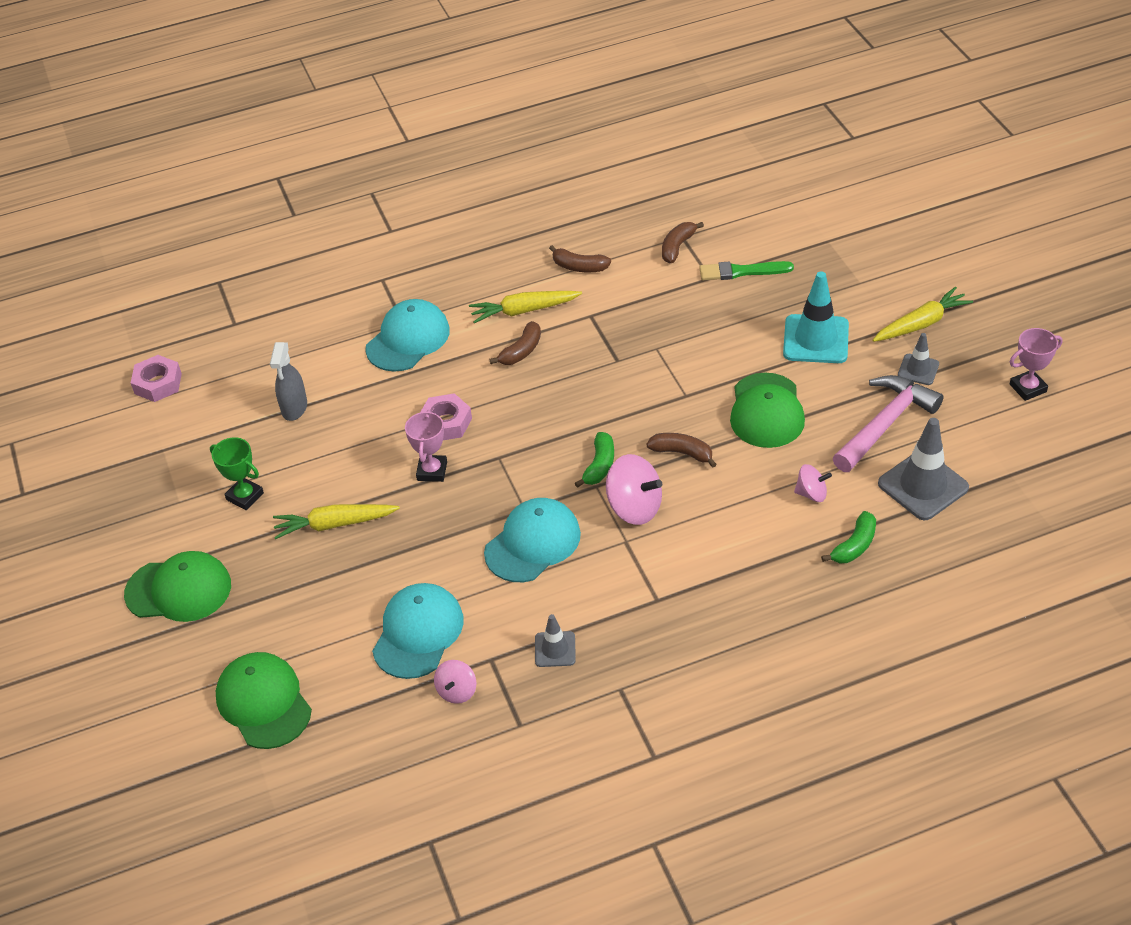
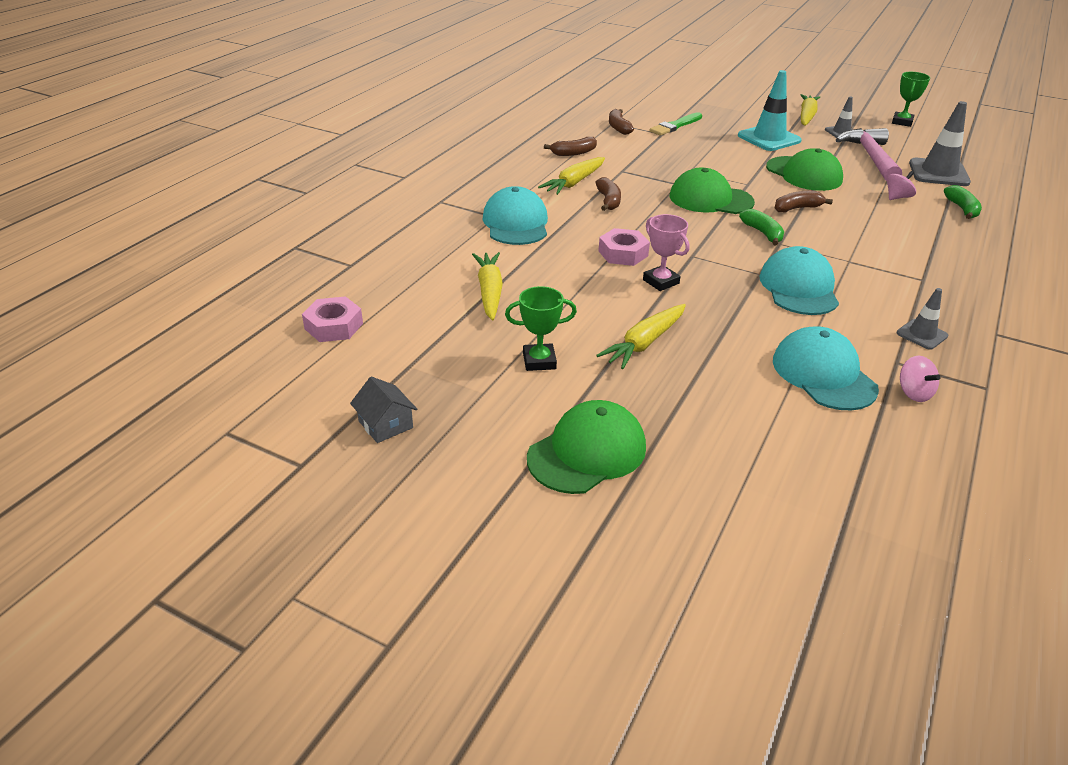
camera: 45 degrees left, 10 degrees down
(96, 491) = (385, 424): none -> grey house
(264, 702) = (799, 488): green cap -> green cap (710, 199)
(294, 408) = (489, 292): grey spray bottle -> yellow carrot
(634, 507) = (821, 243): pink spinning top -> none
(1028, 388) = (902, 122): pink trophy -> green trophy

